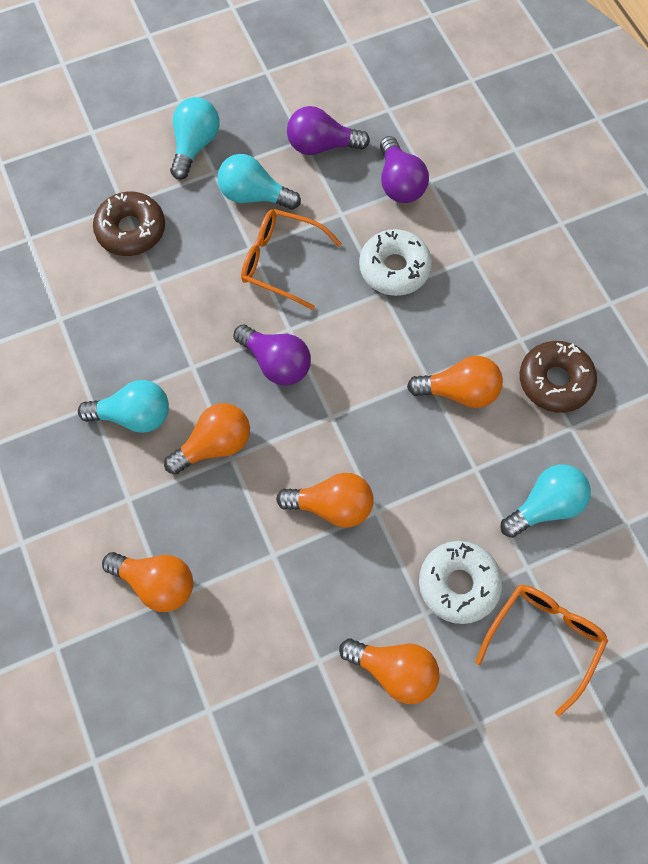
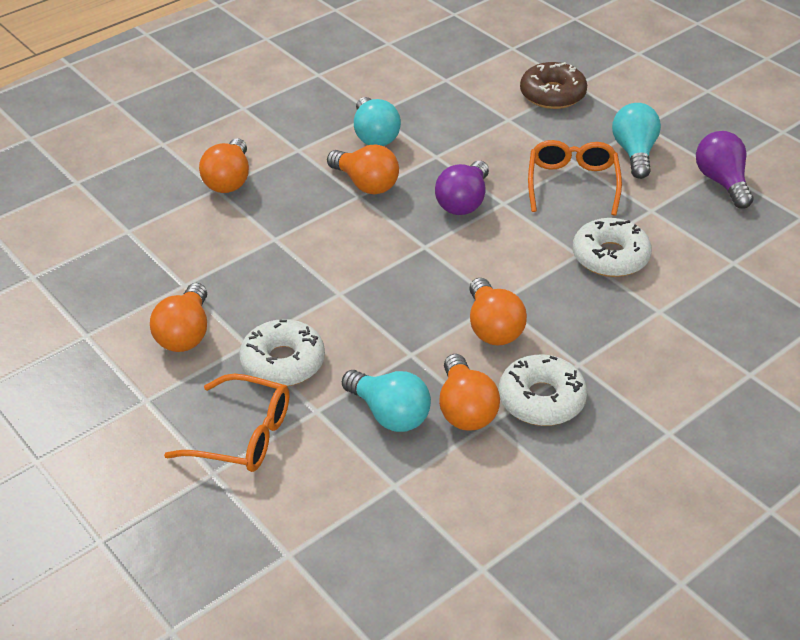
camera: 75 degrees right, 25 degrees down
(195, 145) = (665, 108): turquoise light bulb -> none
(332, 506) = (334, 264): orange light bulb -> orange light bulb (465, 409)
(399, 183) = (715, 242): purple light bulb -> none
(555, 381) = (541, 399): brown donut -> white donut

